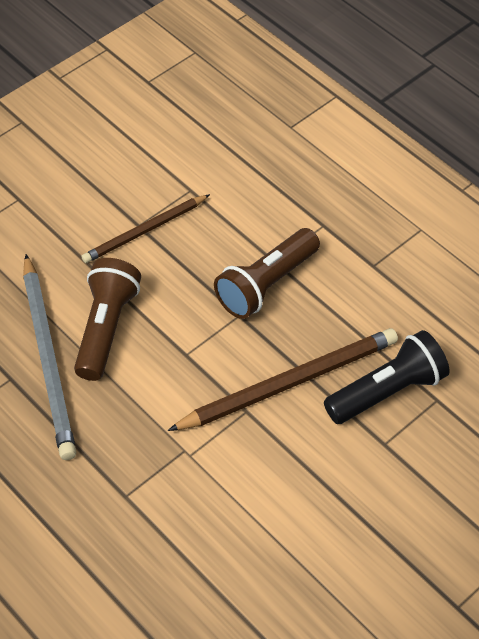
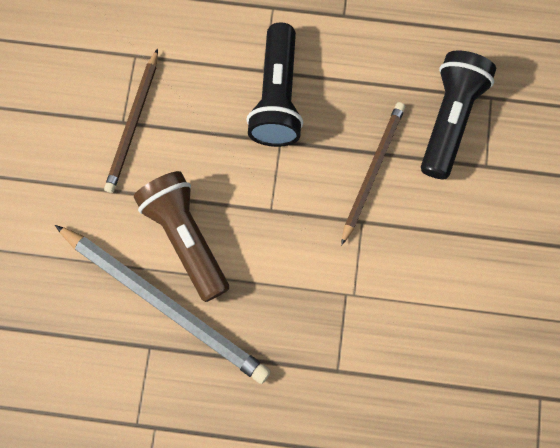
camera: 40 degrees left, 20 degrees up
(266, 284) = (277, 97): brown flashlight -> black flashlight
(289, 383) = (372, 171): brown pencil -> brown pencil, size x0.63

